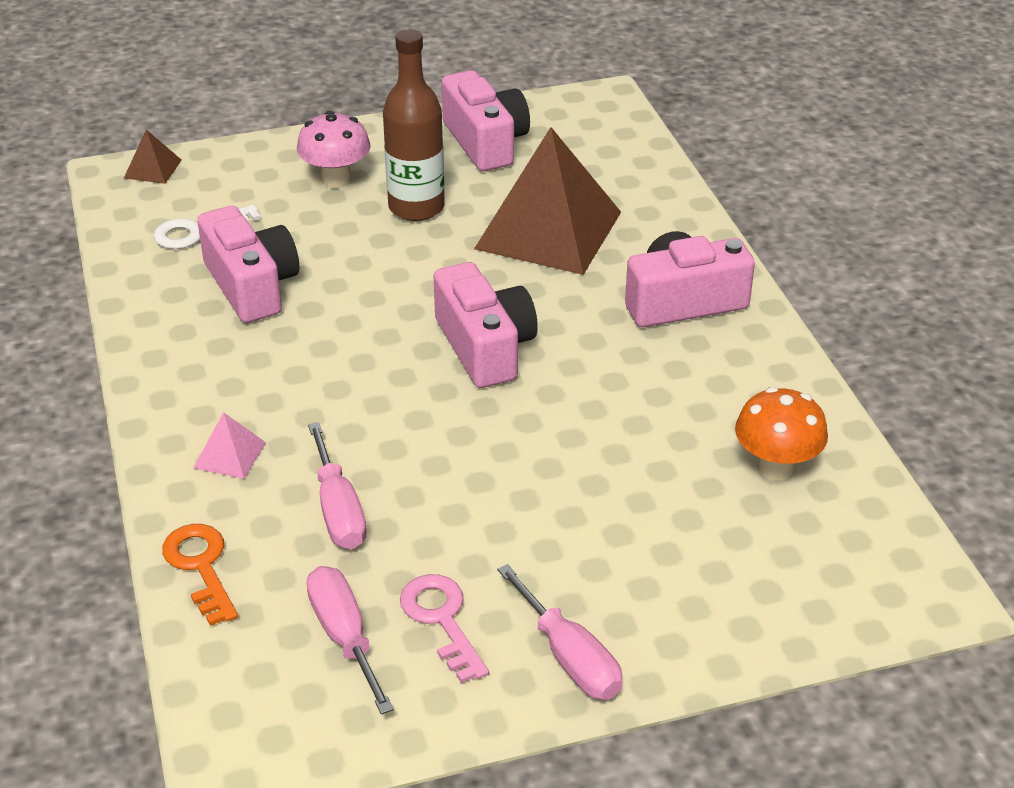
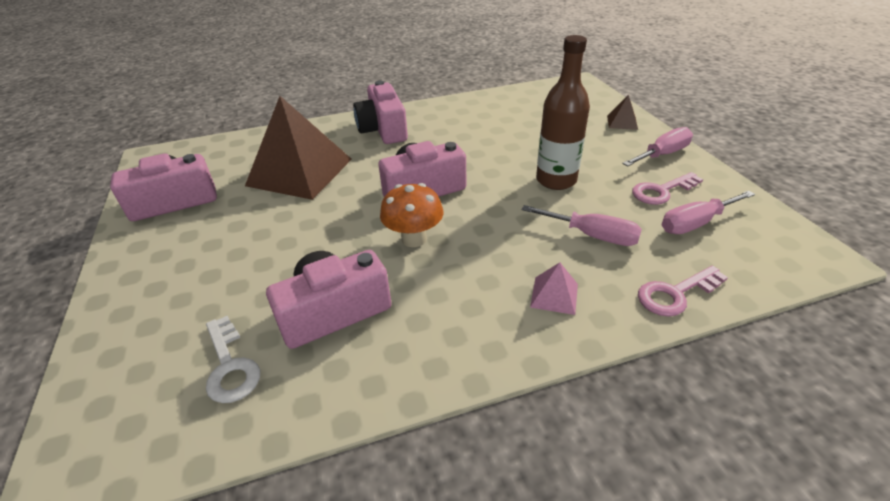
camera: 90 degrees left, 0 degrees up
(153, 169) = (76, 434): brown pyramid -> brown pyramid (622, 122)
(201, 567) = (675, 294): orange key -> pink key
(336, 179) = (185, 276): pink mushroom -> none
(338, 510) = (592, 235): pink screwdriver -> pink screwdriver turned 45 degrees clockwise
(416, 207) = (249, 228): brown bottle -> brown bottle (556, 180)
(776, 467) = (511, 109): orange mushroom -> orange mushroom (414, 239)

